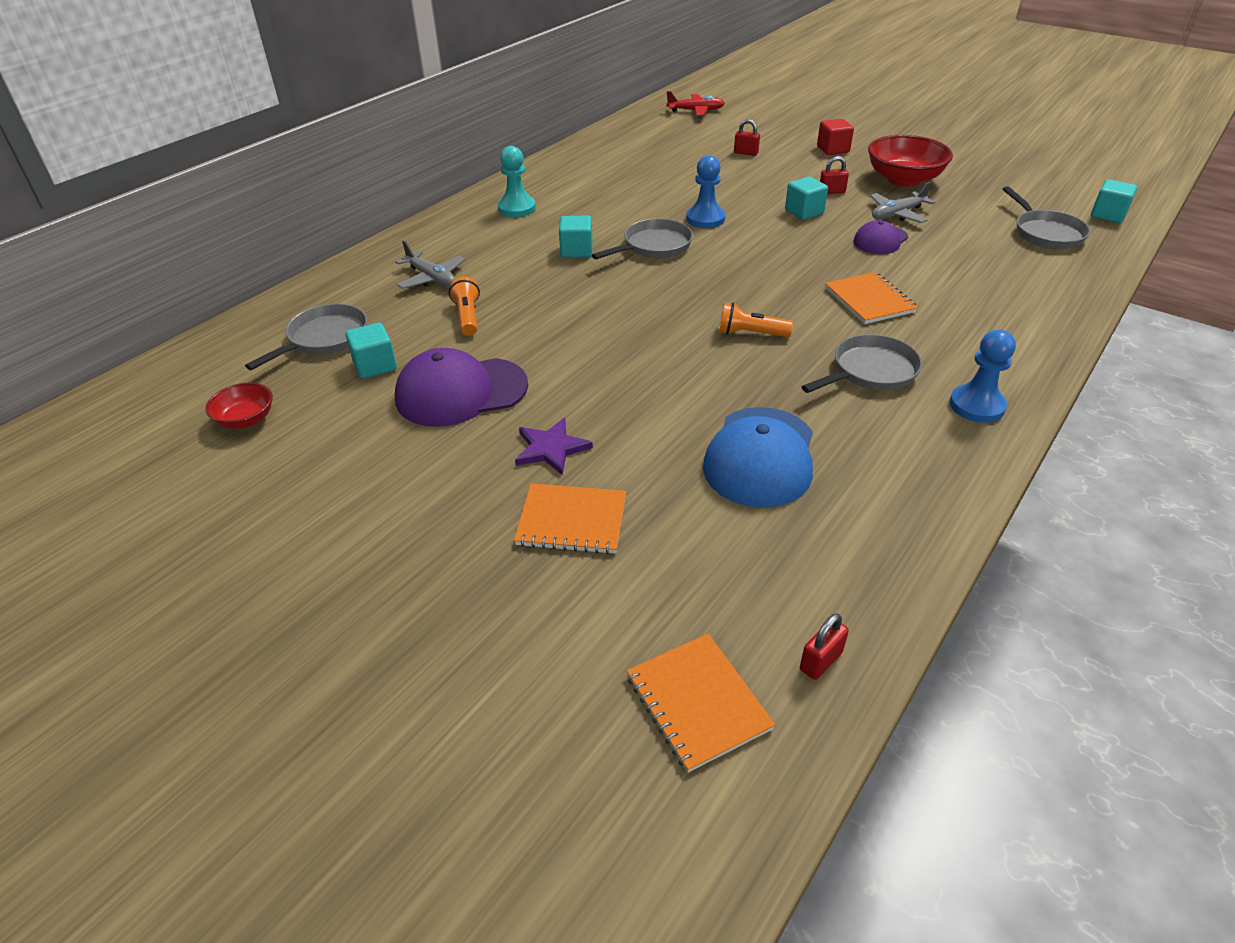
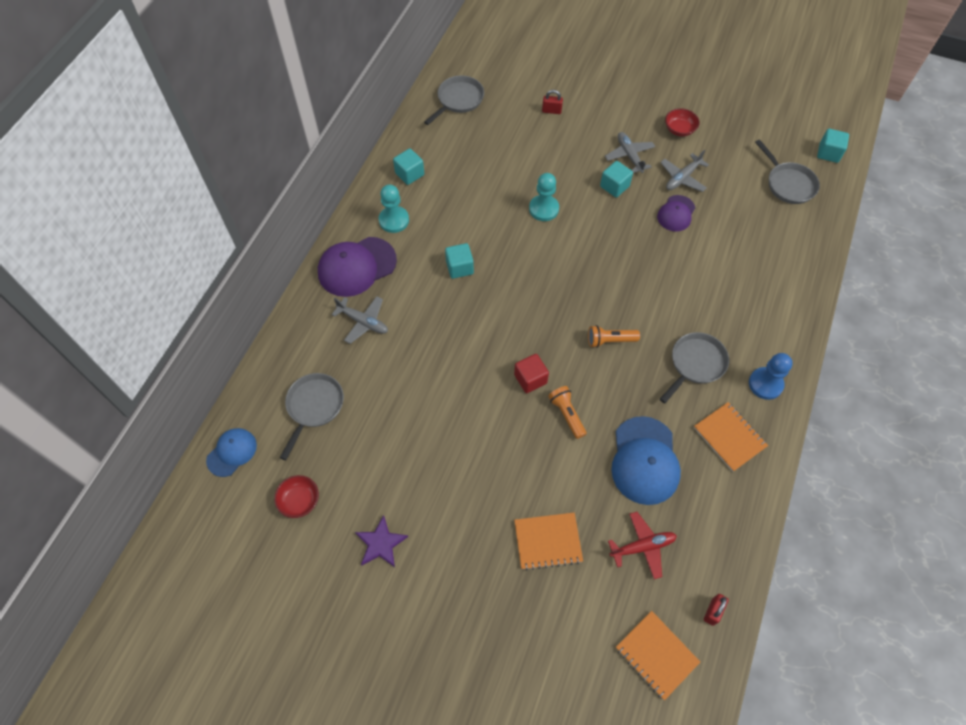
camera: 15 degrees left, 20 degrees up
(195, 363) = (232, 452): none -> blue cap
(375, 366) = (364, 428): turquoise cube -> turquoise cube (409, 174)
(461, 392) = (435, 442): purple cap -> purple cap (356, 267)
(467, 317) = (408, 361): orange flashlight -> orange flashlight (567, 414)
(551, 448) = (513, 482): purple star -> purple star (380, 543)
(653, 246) = (515, 251): grey pan -> grey pan (458, 100)
(696, 111) = (494, 51): red plane -> red plane (642, 547)
(705, 219) = (544, 209): blue pawn -> turquoise pawn
(831, 192) = (629, 156): red padlock -> grey plane
(833, 149) = (618, 95): red cube -> red cube (530, 379)
(869, 300) = (681, 287): orange notebook -> orange notebook (729, 437)
(903, 179) = (679, 129): red bowl -> red bowl, size x0.54

